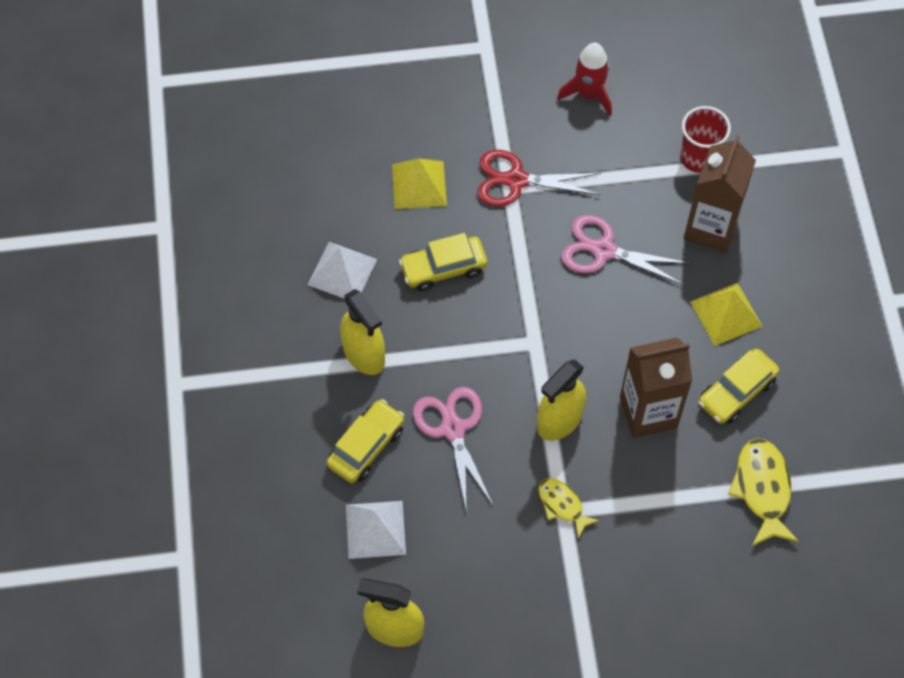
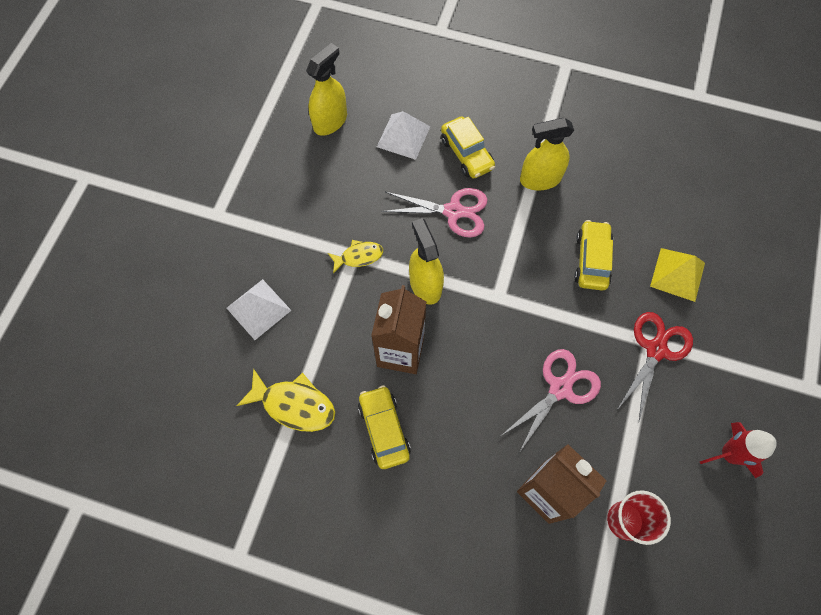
camera: 115 degrees right, 5 degrees up
(342, 272) = (616, 191): white pyramid -> white pyramid (259, 309)
(726, 314) = (457, 459): yellow pyramid -> none

